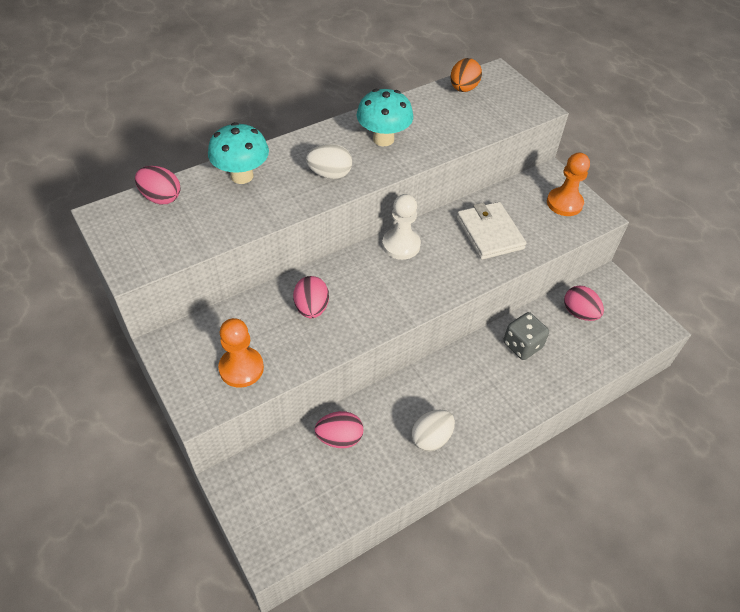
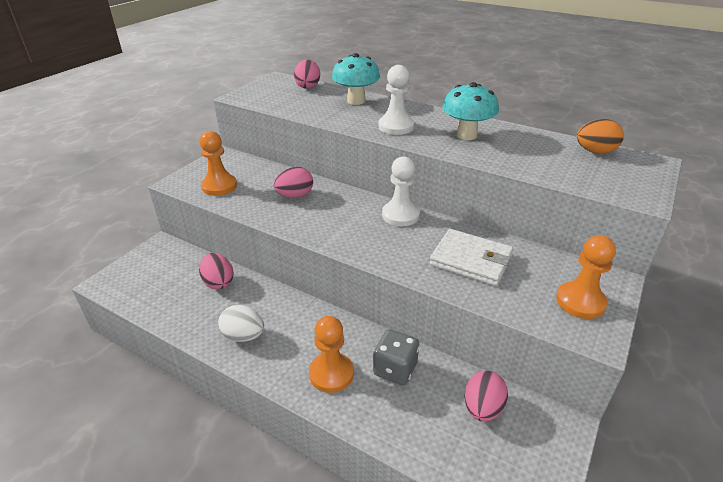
camera: 65 degrees right, 15 degrees down
(330, 174) = (396, 127): white egg -> white pawn
(489, 233) = (471, 260): white wallet -> white wallet turned 75 degrees clockwise
(507, 388) = (331, 373): none -> orange pawn

